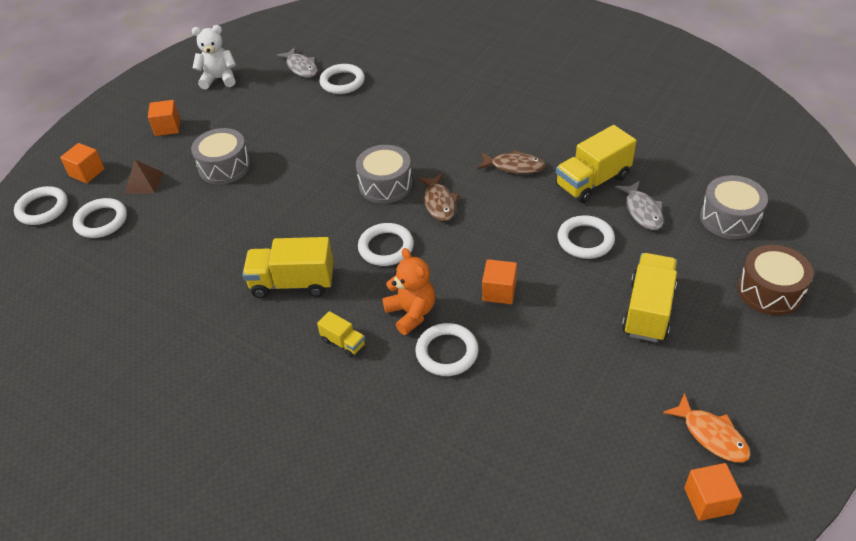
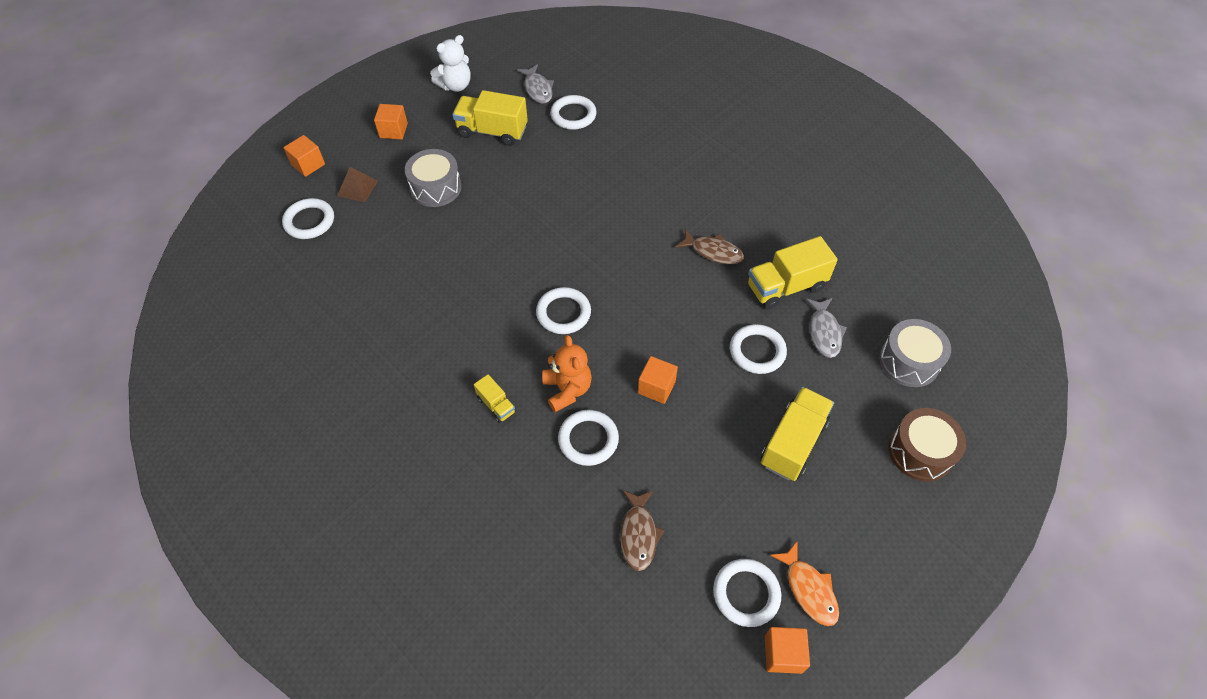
camera: 10 degrees right, 10 degrees up
(42, 208) = (260, 195): white ring -> white ring (746, 593)
(219, 79) = (455, 85): white teddy bear -> white teddy bear turned 135 degrees clockwise
(293, 283) = (466, 331): yellow truck -> yellow truck (492, 131)
(385, 185) = (582, 243): grey drum -> none
(439, 203) = (628, 276): brown fish -> brown fish (638, 534)

